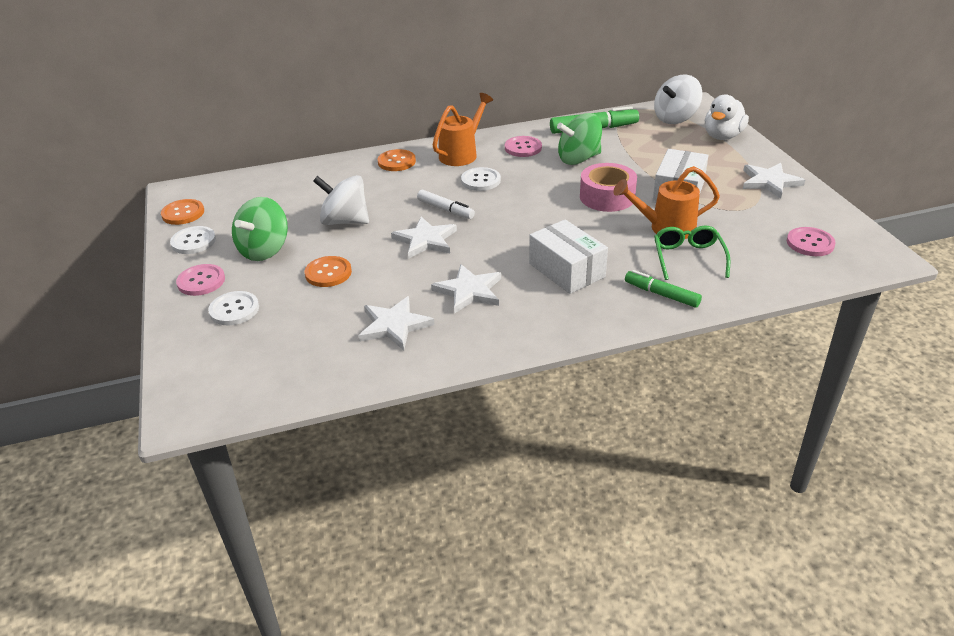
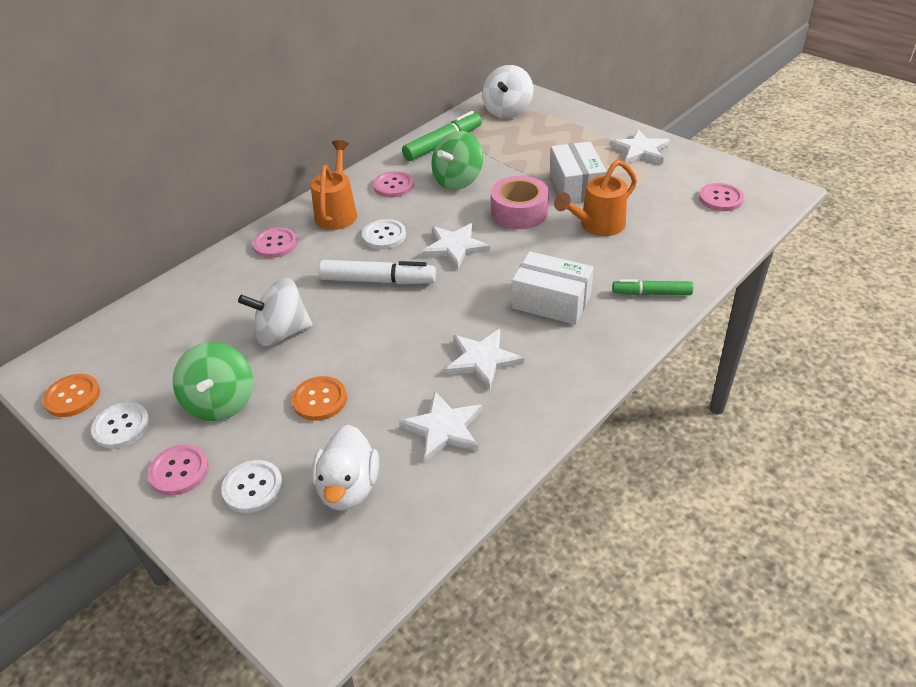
camera: 30 degrees left, 5 degrees up
(396, 162) = (275, 244): orange button -> pink button
(425, 240) = (388, 322): white star -> white star (455, 247)
(445, 210) = (378, 280): white marker -> white marker, size x1.54
(688, 258) = (641, 248): green glasses -> none
(722, 136) = (563, 117): white duck -> white duck (349, 488)

